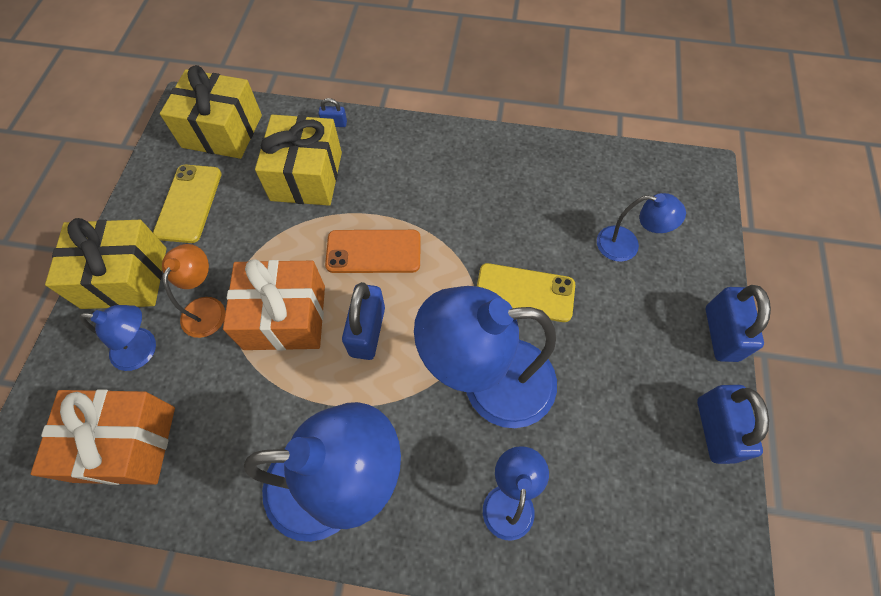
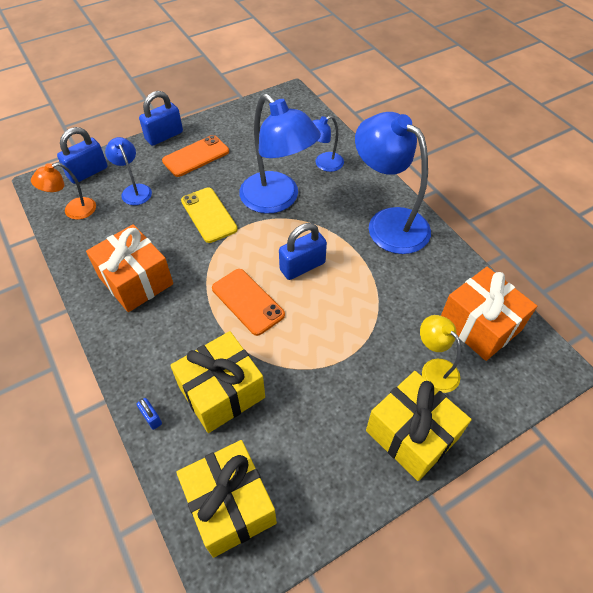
camera: 130 degrees left, 10 degrees down
(143, 350) = (434, 369): blue lamp -> yellow lamp
(189, 203) = (319, 455): yellow phone -> none
(207, 308) = (375, 360): orange lamp -> orange lamp (73, 211)
(285, 317) = (336, 312): orange gift -> orange gift (136, 280)
(648, 345) = (196, 156): none -> orange phone
(715, 430) = (221, 120): blue padlock -> blue padlock (88, 172)

